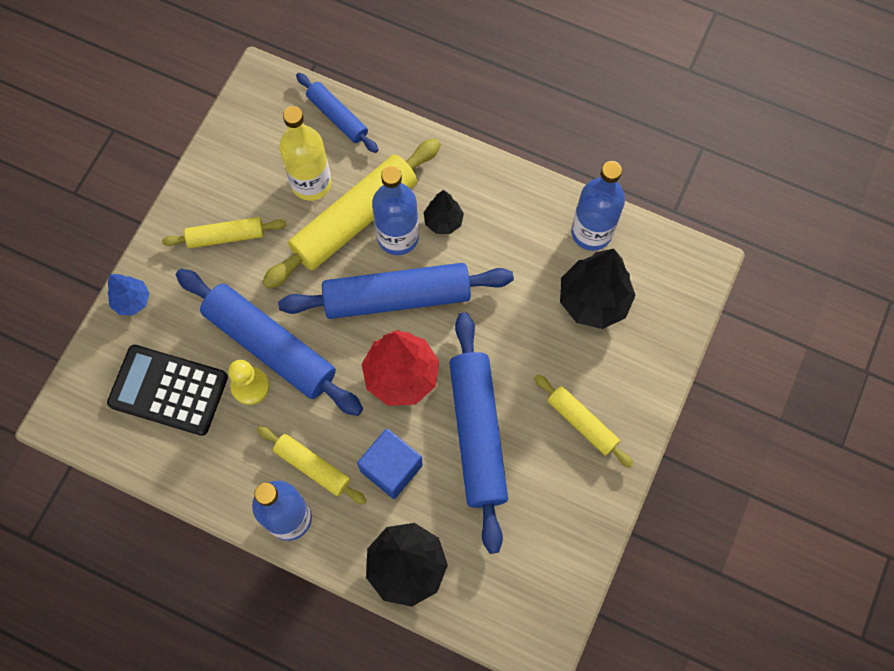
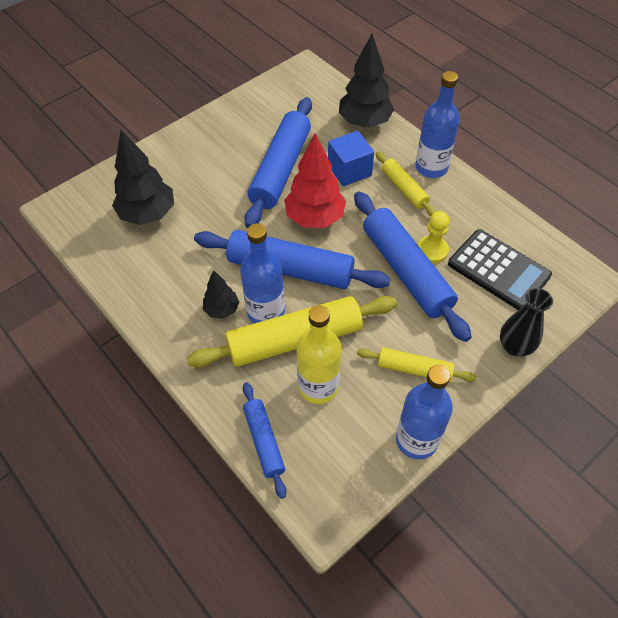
camera: 155 degrees left, 15 degrees down
(132, 301) = (515, 346): blue tree -> black vase
(582, 423) = (208, 152): yellow rolling pin -> none
(591, 232) = (114, 258): blue bottle -> blue bottle (416, 440)

